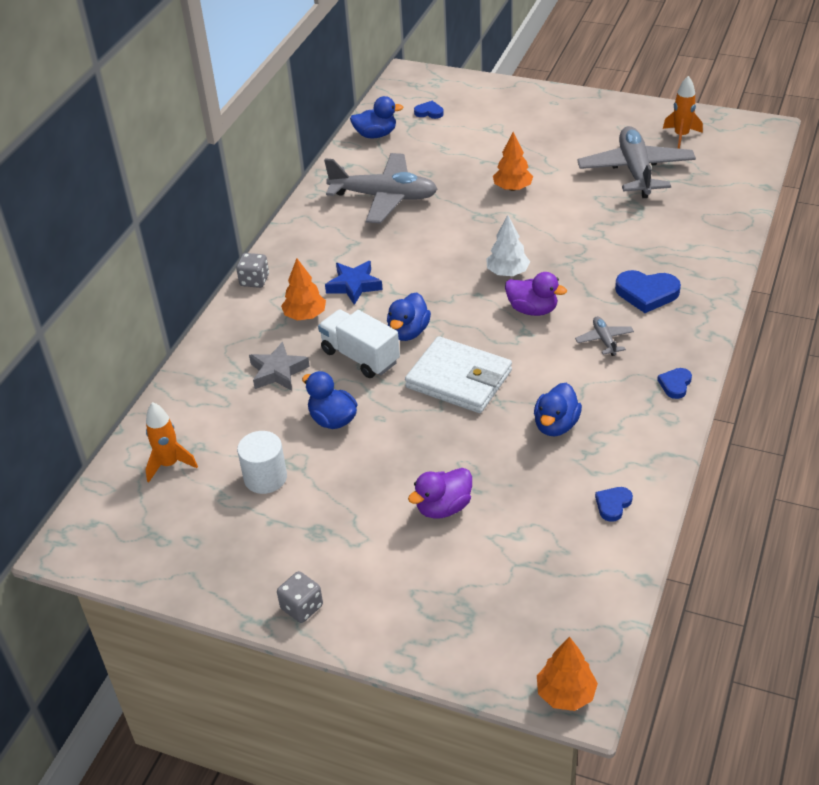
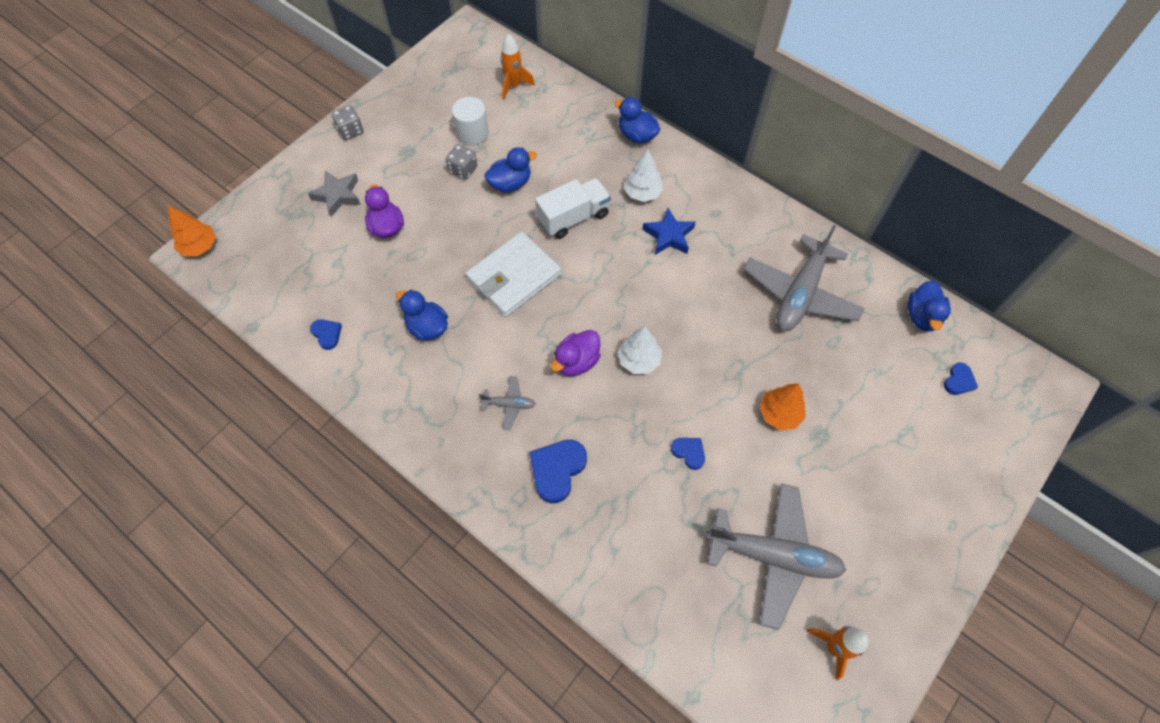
camera: 105 degrees right, 20 degrees up
(254, 280) = (704, 168): grey dice -> grey dice (463, 170)
(278, 372) = (580, 162): grey star -> grey star (337, 195)
(305, 315) = (642, 193): orange tree -> white tree
(408, 332) = (589, 258): blue duck -> blue duck (636, 135)
(675, 384) = (426, 438): blue heart -> blue heart (689, 452)

